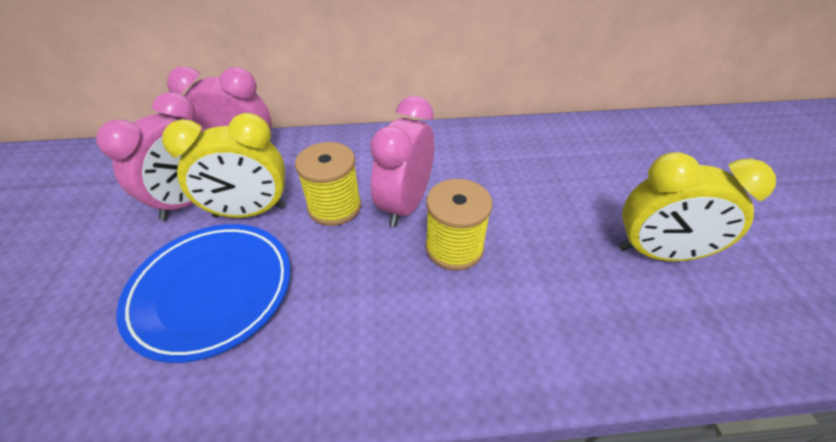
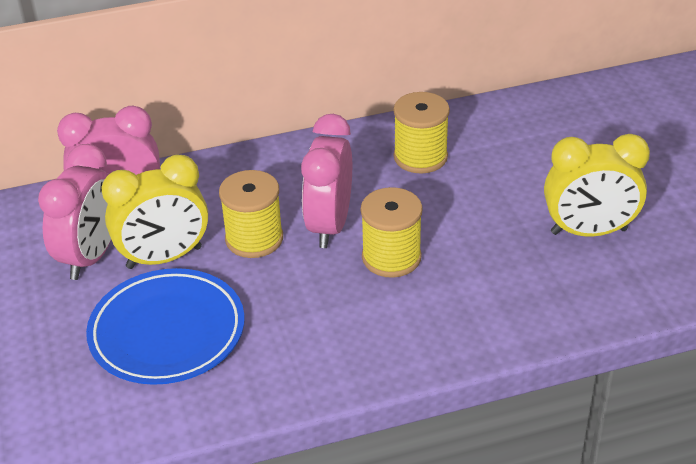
camera: 10 degrees left, 5 degrees down
(500, 156) = (420, 157): none -> yellow spool

